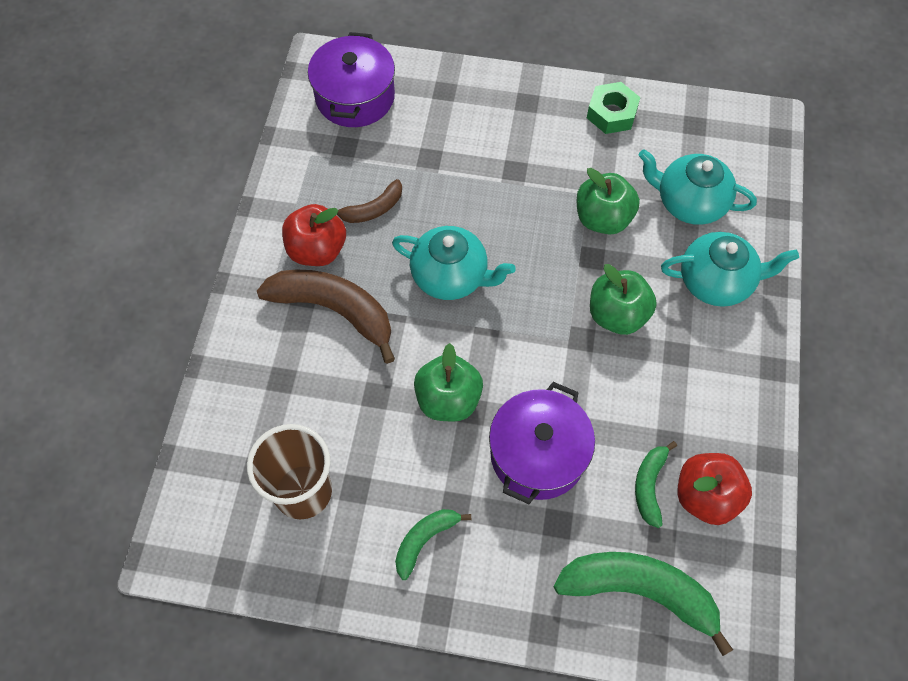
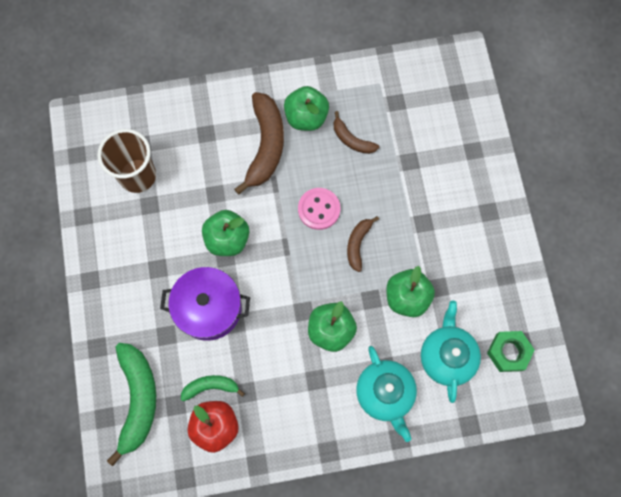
camera: 70 degrees right, 10 degrees up
(317, 250) = (306, 117): red apple -> green apple
(355, 97) = (441, 92): purple pot -> none
(425, 540) = (130, 258): green banana -> none
(451, 276) = (319, 209): turquoise teapot -> pink button
(515, 248) = (358, 244): none -> brown banana
(612, 113) = (505, 276): green nut -> green nut (508, 352)

